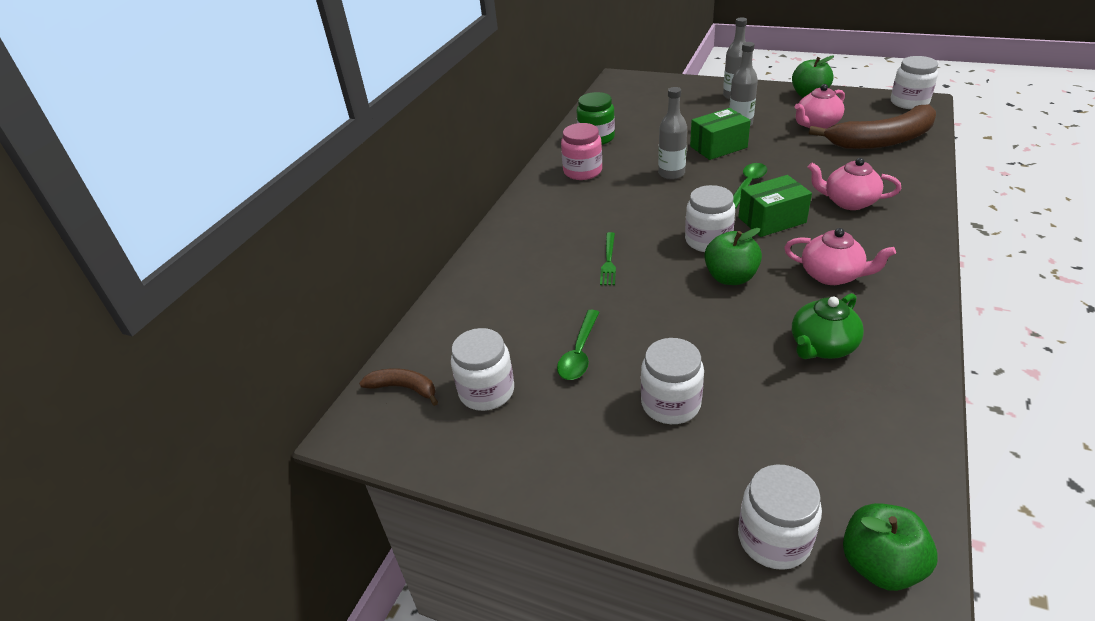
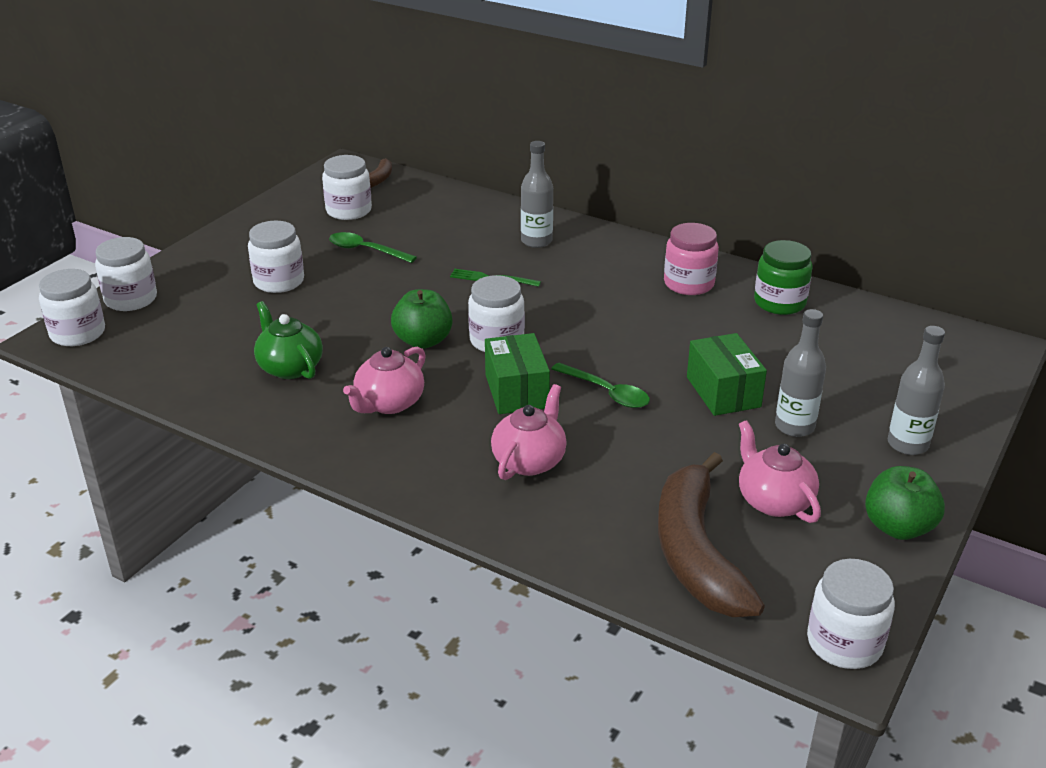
camera: 95 degrees right, 5 degrees down
(671, 173) = (659, 342): grey bottle -> grey bottle (536, 241)
(880, 565) = (78, 333): green apple -> white jar

